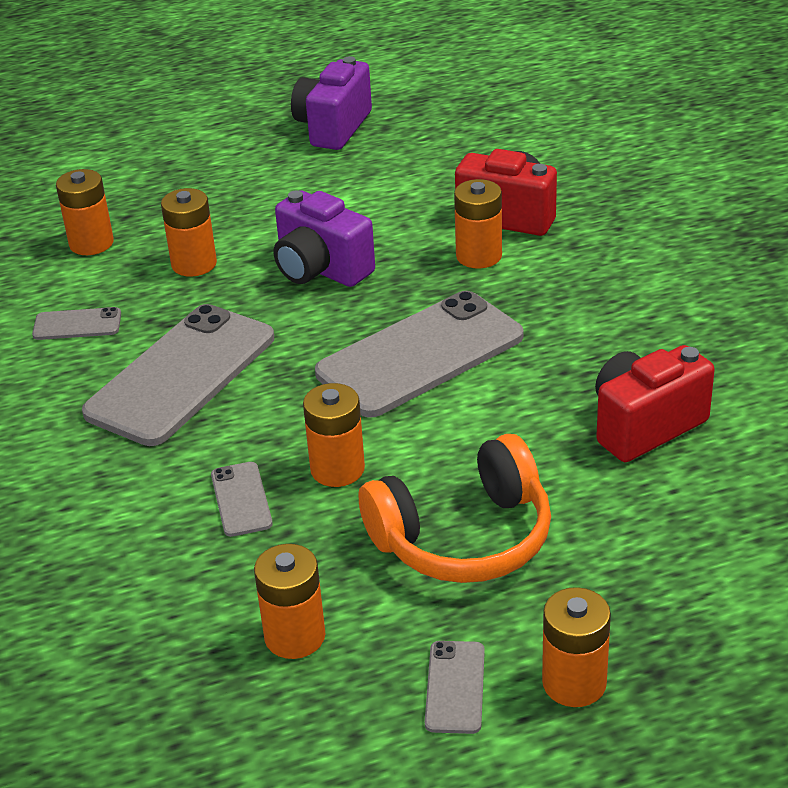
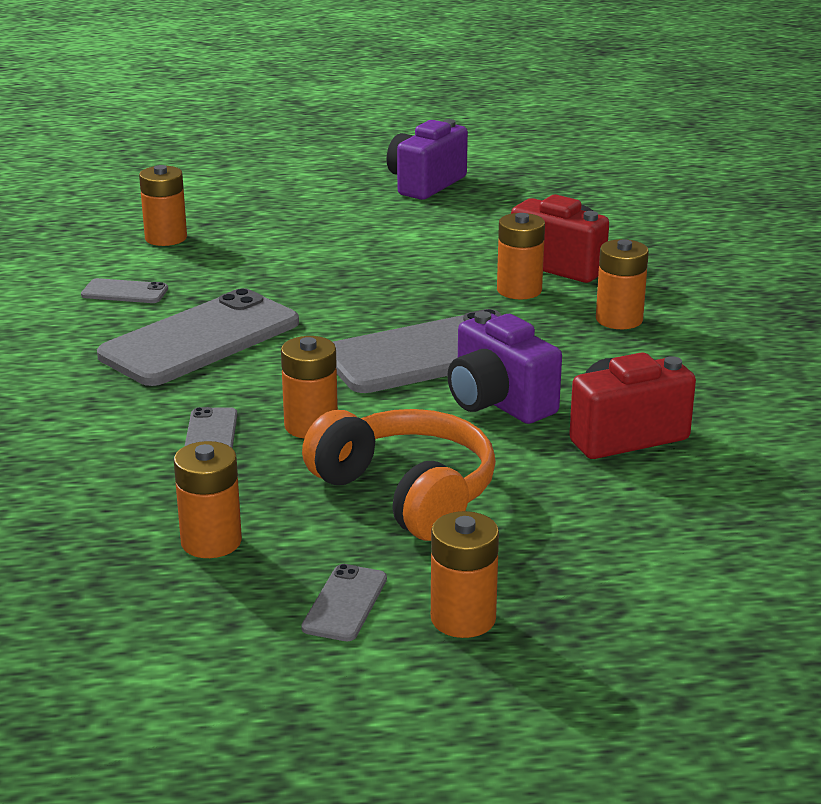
camera: 10 degrees right, 10 degrees down
(194, 264) = (251, 263): orange battery -> orange battery (619, 319)
(321, 269) = (365, 281): purple camera -> purple camera (498, 403)
(464, 537) = (407, 493): orange headphones -> orange headphones turned 120 degrees counterclockwise

